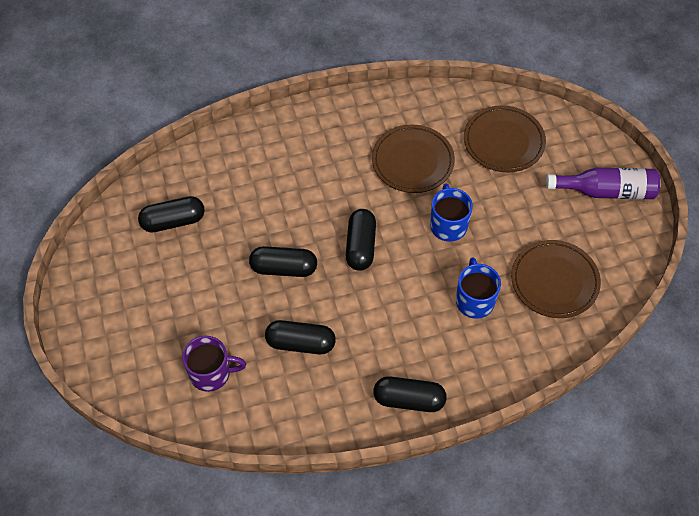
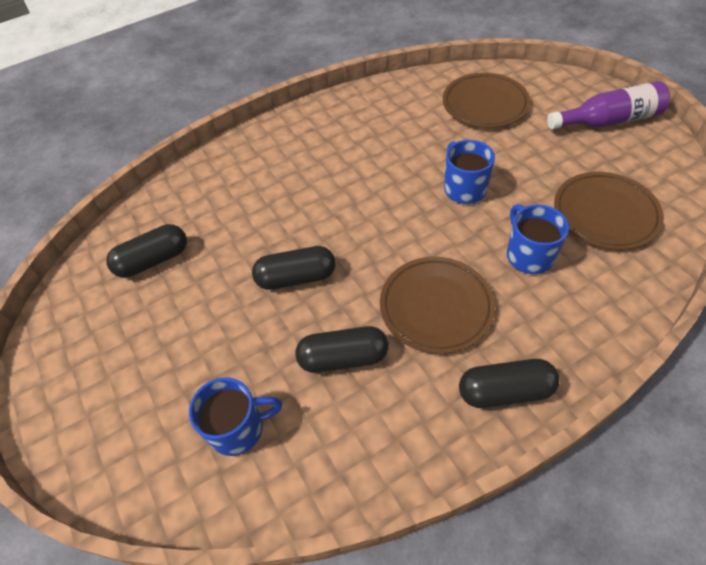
camera: 10 degrees left, 5 degrees down
(211, 373) = (238, 428): purple mug -> blue mug
(360, 246) = (377, 232): black capsule -> none
(412, 161) = (401, 141): brown plate -> brown plate (436, 306)

